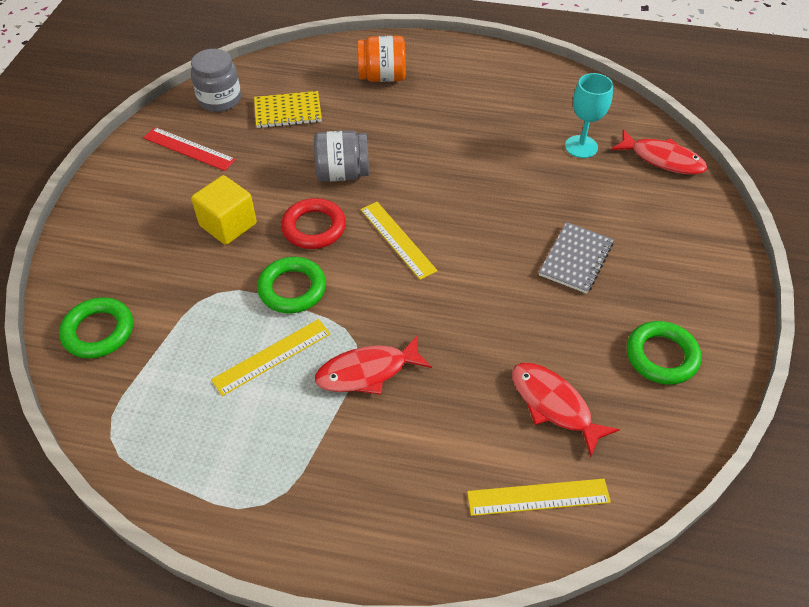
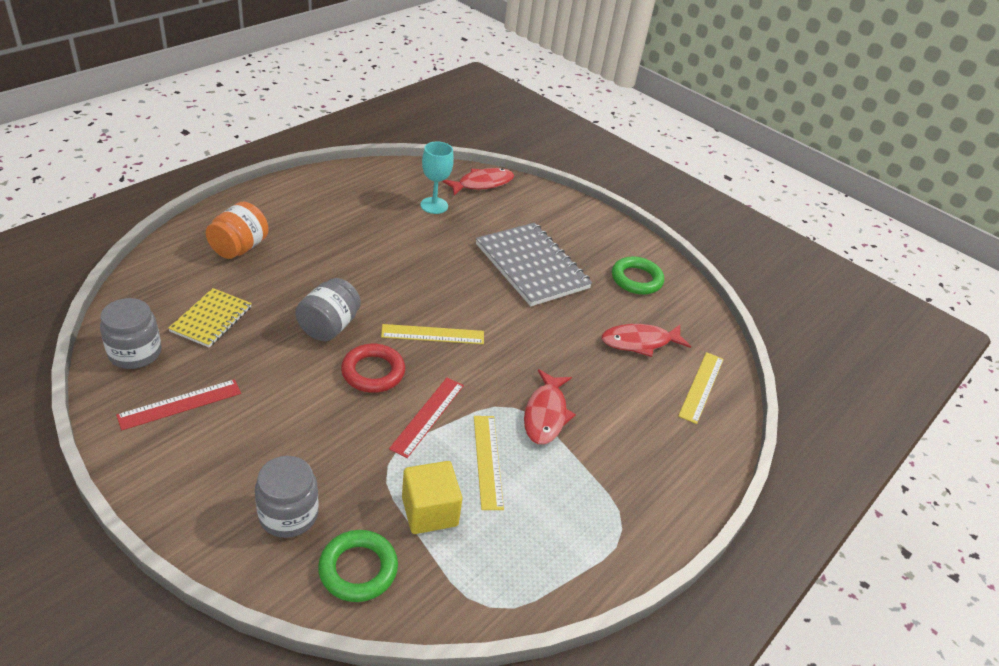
camera: 65 degrees left, 10 degrees down
(125, 263) = (288, 514): none -> grey jar
(228, 224) = (313, 422): yellow cube -> yellow cube (429, 511)
(292, 289) = (428, 416): green ring -> red ruler
(575, 259) = (531, 266): grey notebook -> grey notebook, size x1.75

